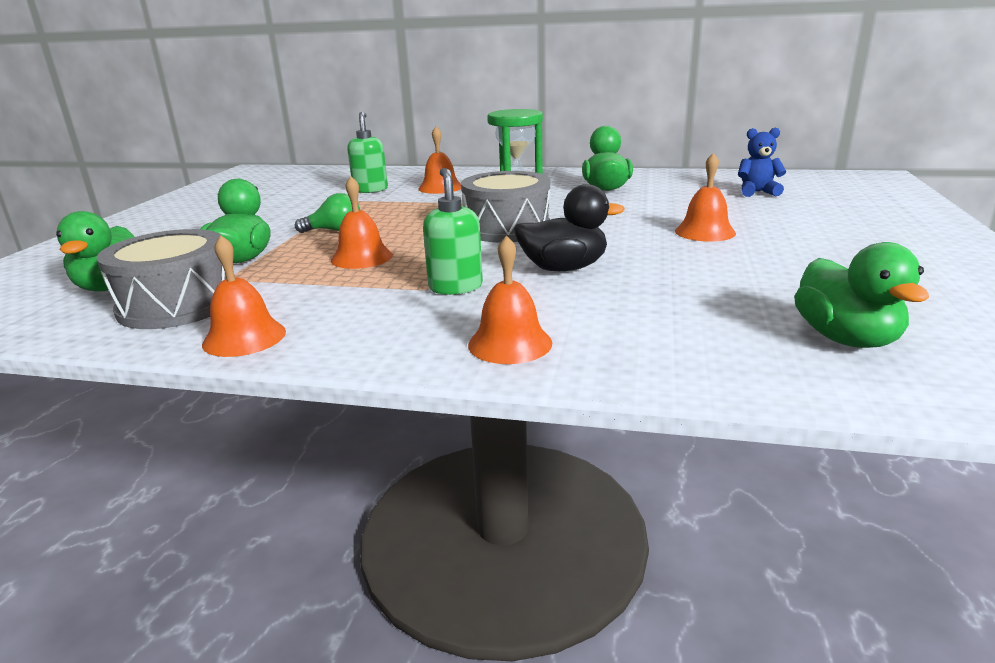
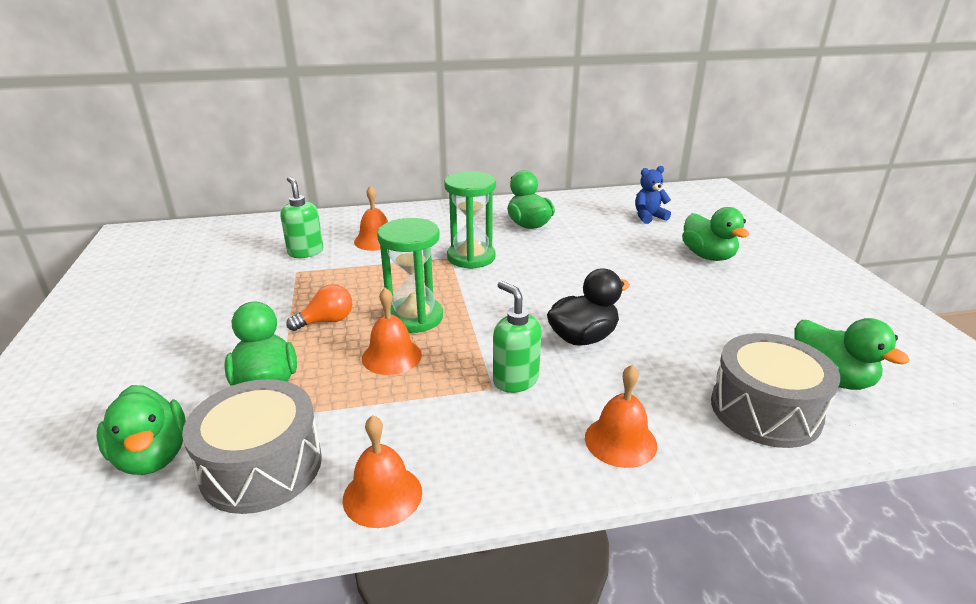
camera: 25 degrees left, 5 degrees up
(335, 231) = (326, 321): green light bulb -> orange light bulb
(413, 237) = (414, 317): none -> green hourglass
(507, 228) = (490, 292): grey drum -> grey drum (765, 410)
(705, 232) = (650, 272): orange bell -> none
(797, 226) = (708, 256): none -> green duck

